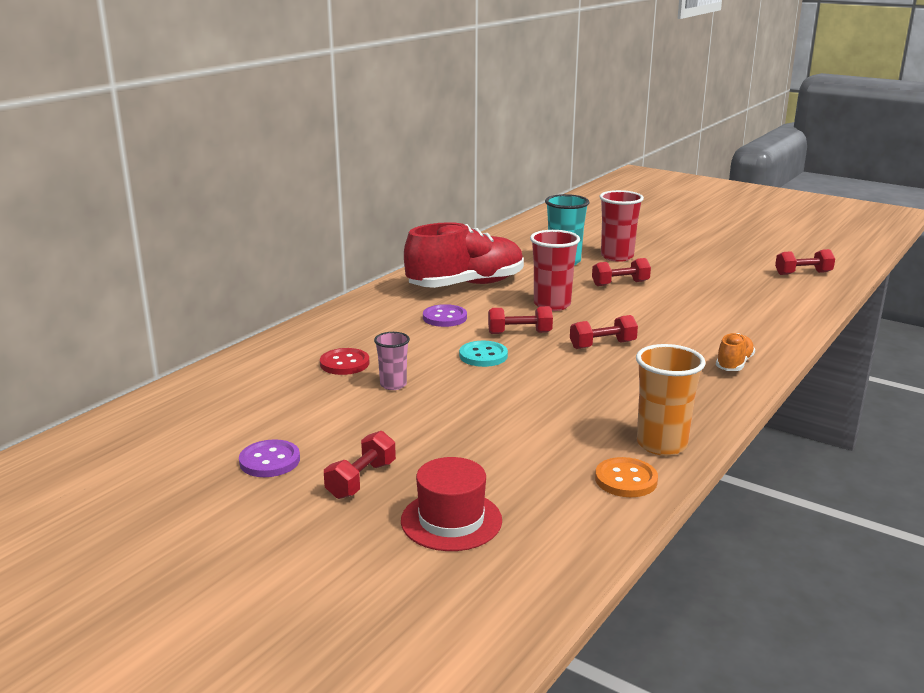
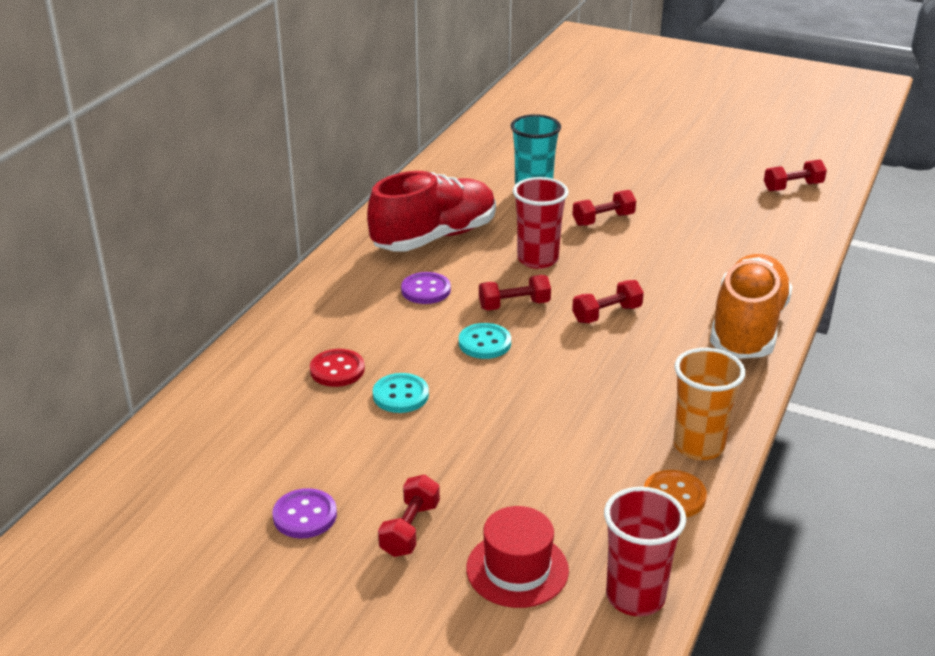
camera: 10 degrees left, 10 degrees up
(393, 385) = (400, 395): pink cup -> turquoise button
(617, 257) = (589, 178): red cup -> red cup (635, 597)
(734, 364) = (747, 328): orange shoe -> orange shoe, size x2.24

